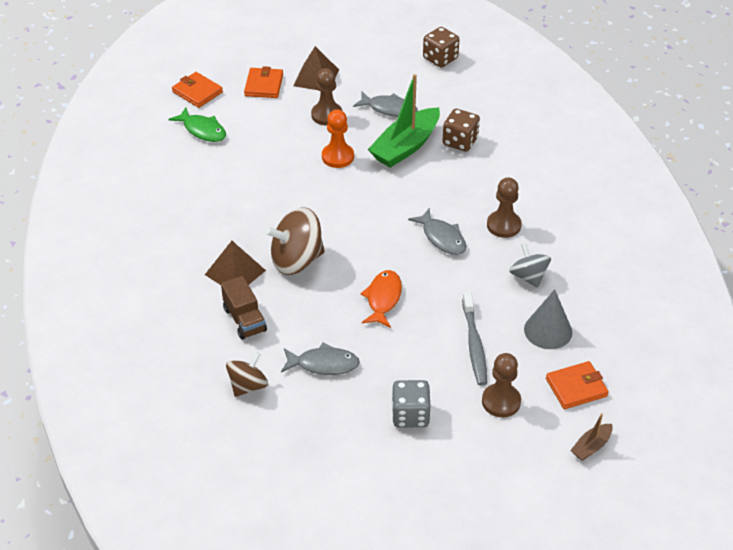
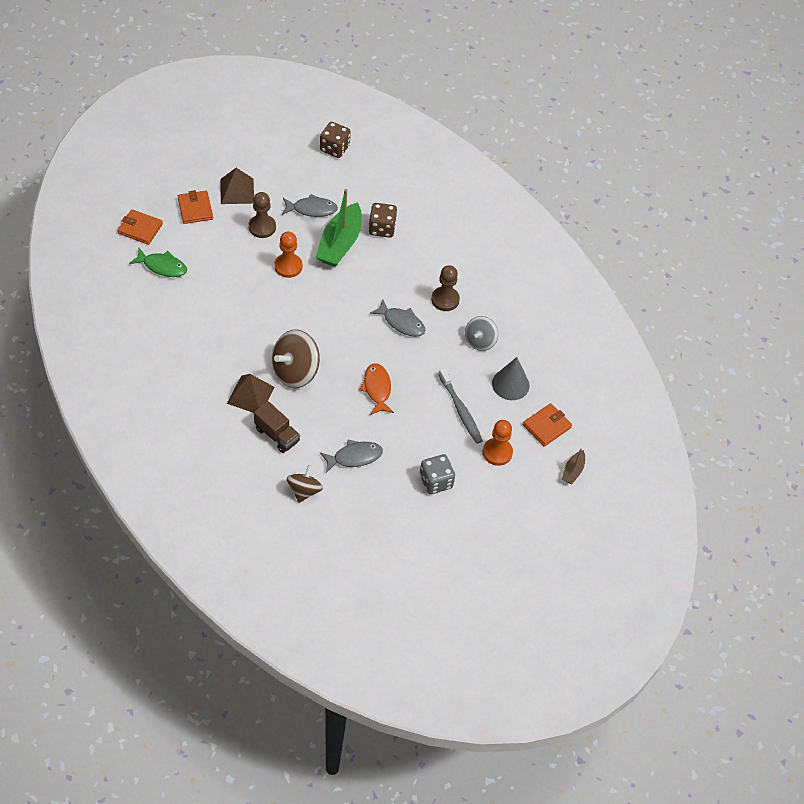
camera: 25 degrees left, 10 degrees up
(501, 401) = (497, 452): brown pawn -> orange pawn
(528, 276) = (480, 341): grey spinning top -> grey spinning top turned 105 degrees counterclockwise

